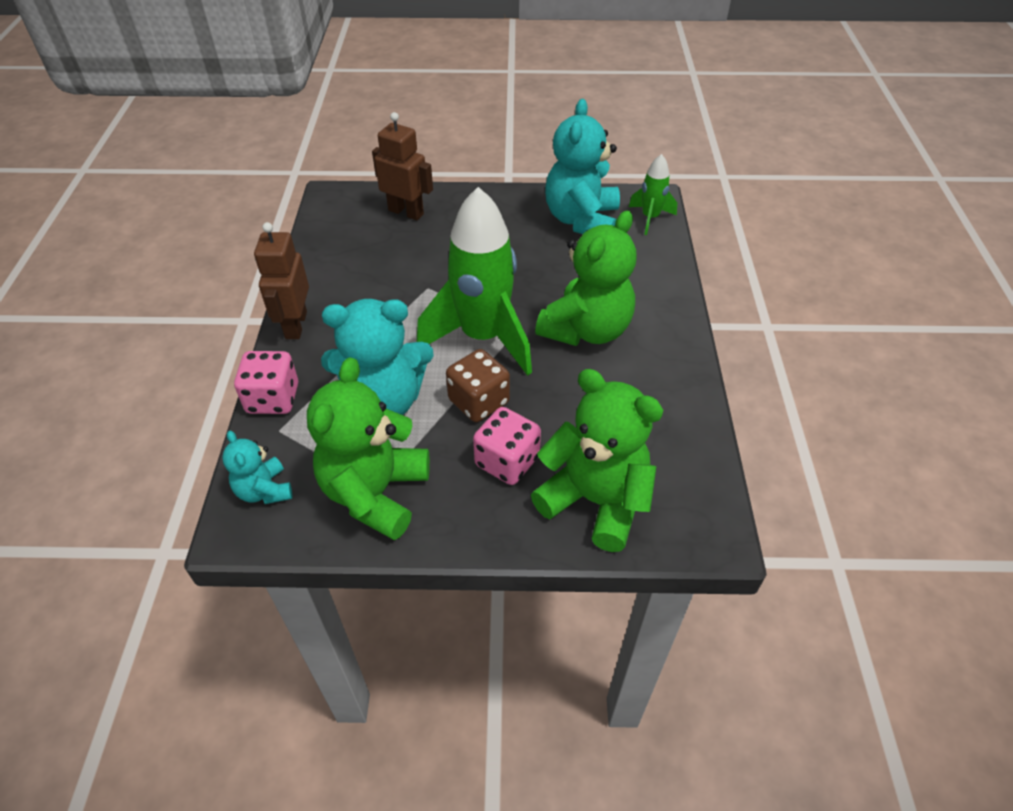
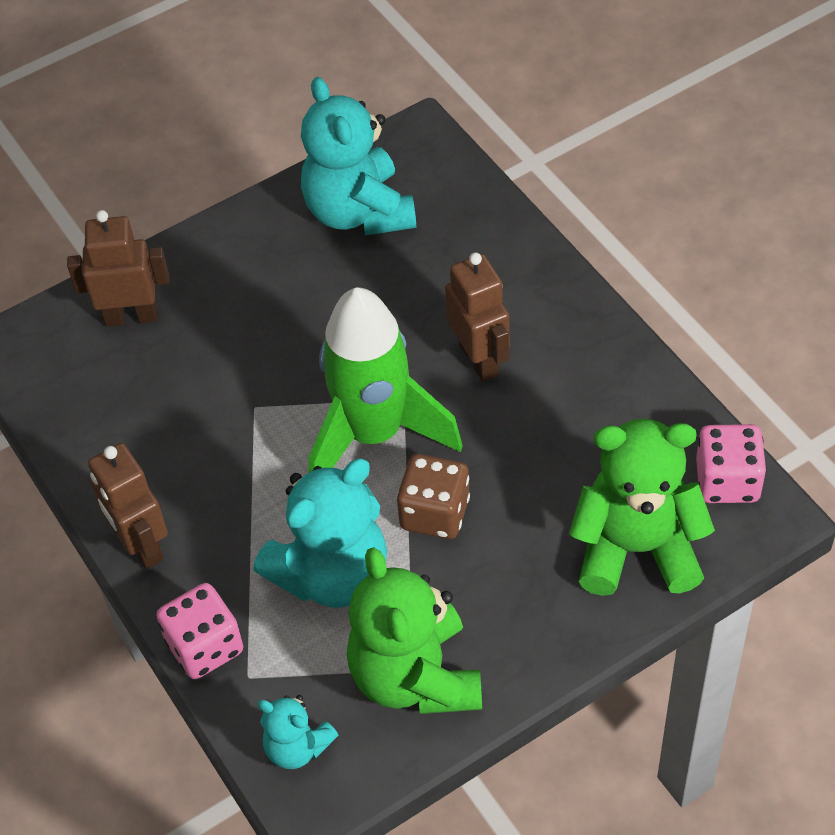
camera: 30 degrees left, 5 degrees up
(507, 461) = (519, 561): pink dice -> pink dice (727, 481)
(586, 330) = (479, 359): green teddy bear -> brown robot
(650, 218) = (436, 166): green rocket -> none

